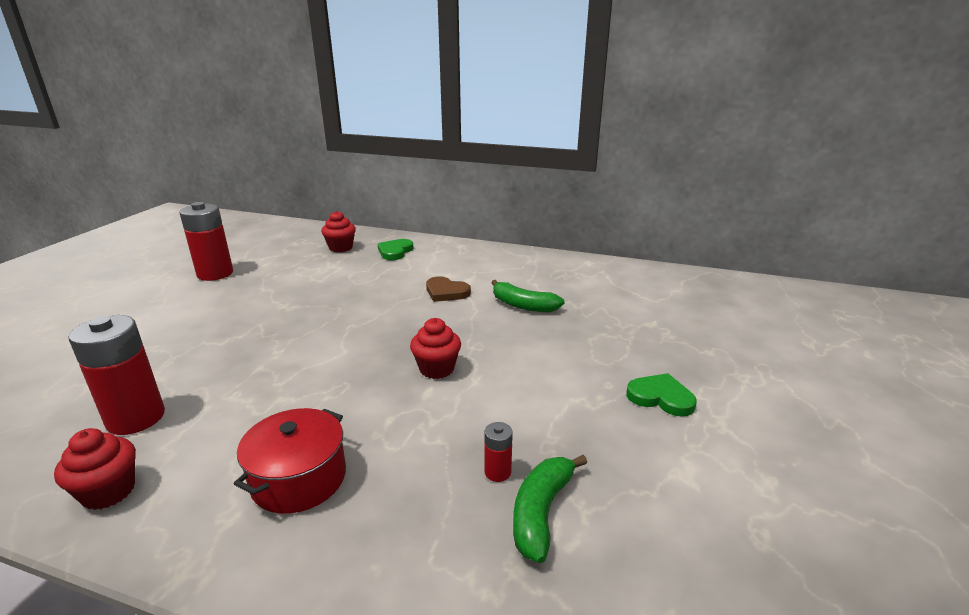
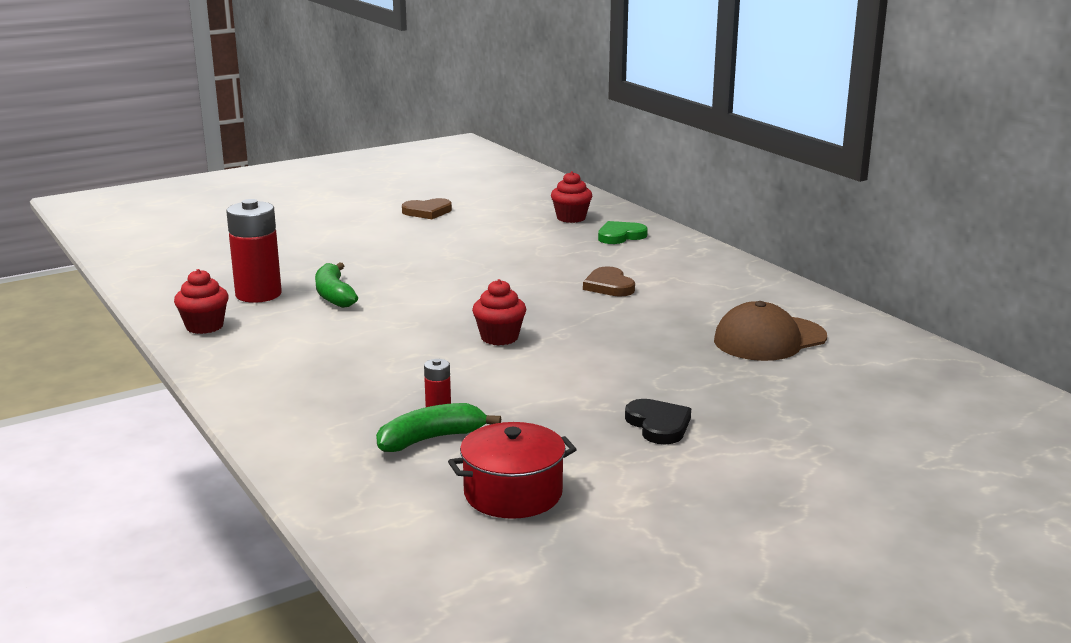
camera: 40 degrees right, 5 degrees down
(215, 274) = (427, 212): red battery -> brown heart
(299, 478) = (310, 361): red pot -> red pot (513, 493)
(523, 305) = (666, 320): green banana -> green banana (334, 295)
(601, 297) = (769, 339): none -> brown cap
(660, 397) = (658, 425): green heart -> black heart

